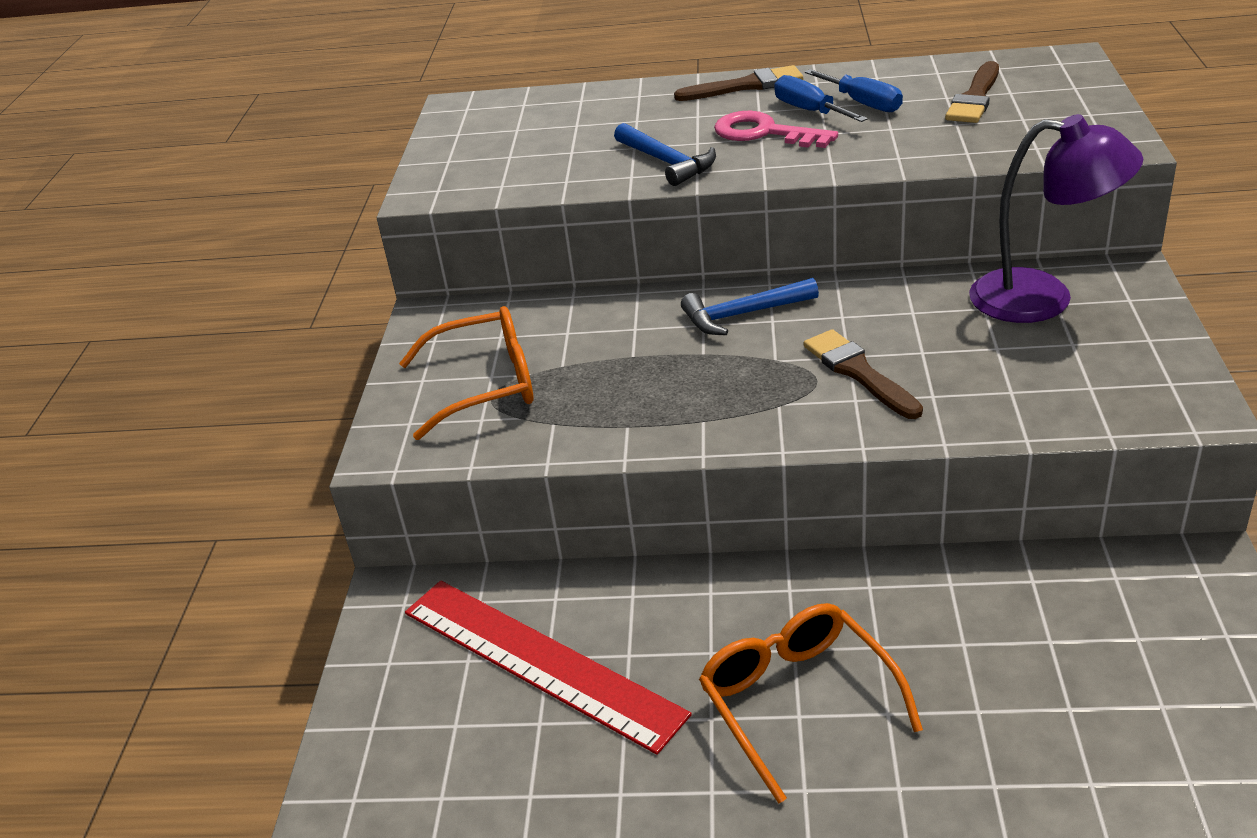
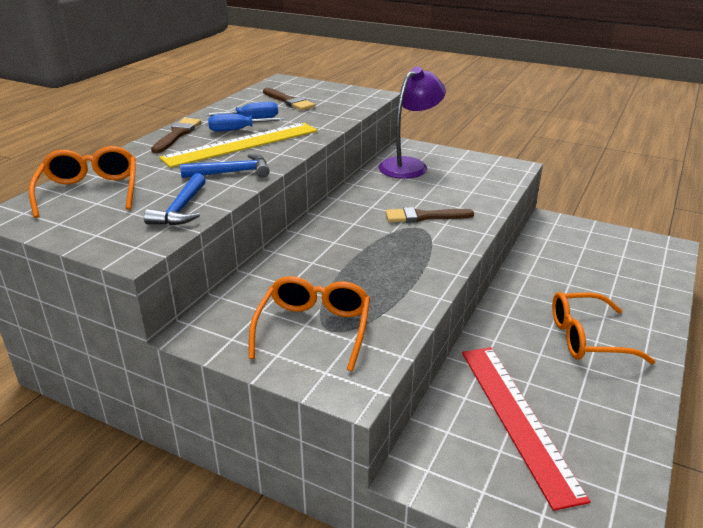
camera: 70 degrees left, 5 degrees down
(538, 115) = (90, 192): none -> orange glasses
(540, 662) = (517, 418): red ruler -> red ruler turned 75 degrees counterclockwise
(742, 315) = (338, 229): blue hammer -> blue hammer (181, 209)
(764, 133) = (242, 144): pink key -> yellow ruler

